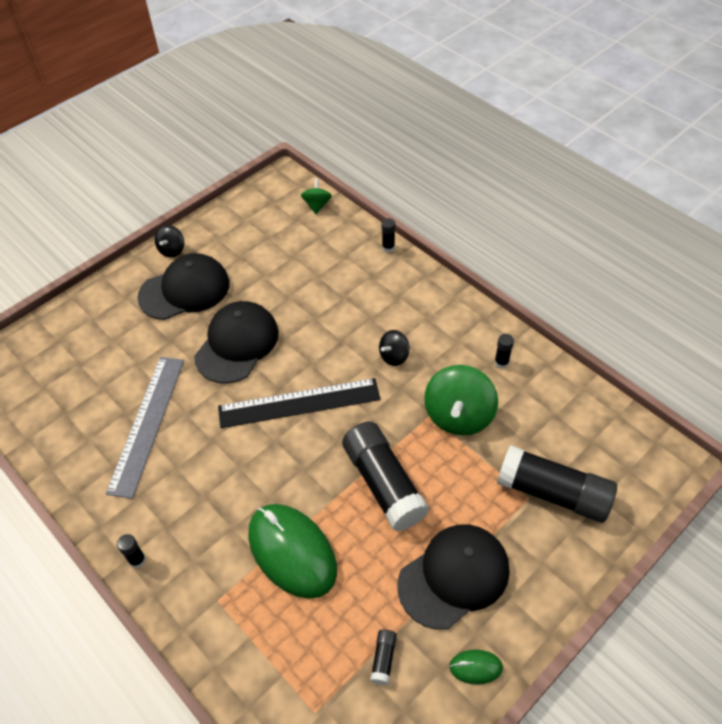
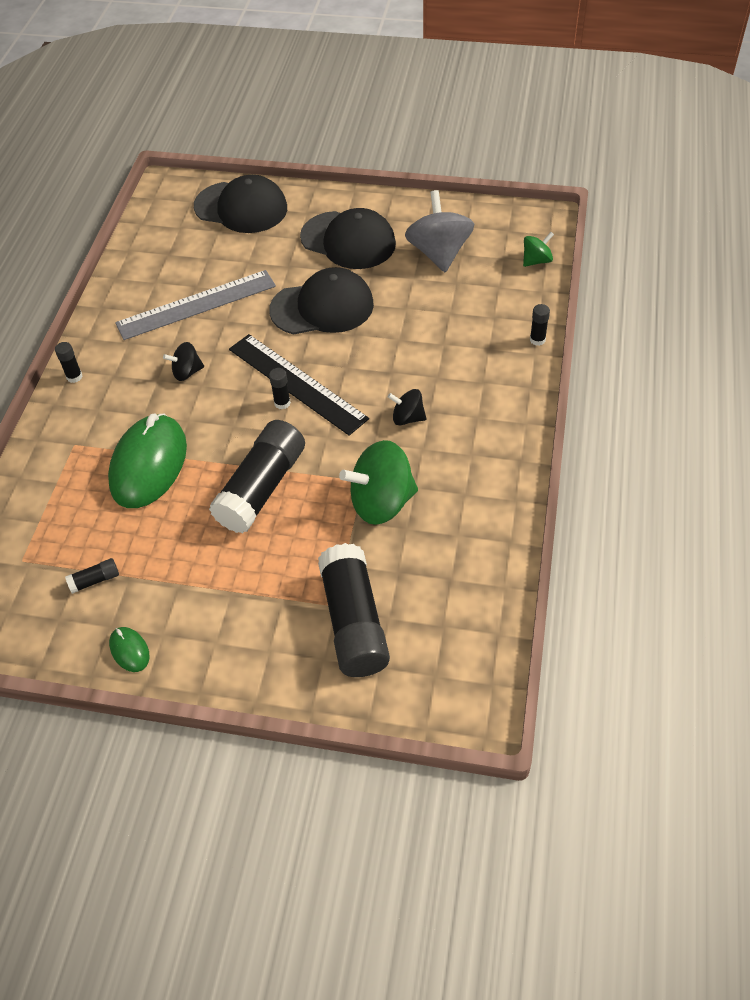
camera: 55 degrees right, 0 degrees up
(172, 250) = (384, 206): black spinning top -> black spinning top (187, 372)
(255, 248) = (439, 253): none -> grey spinning top
(454, 576) = (206, 589): black cap -> black cap (241, 208)
(501, 362) = (476, 502): black glue stick -> black glue stick (282, 403)

